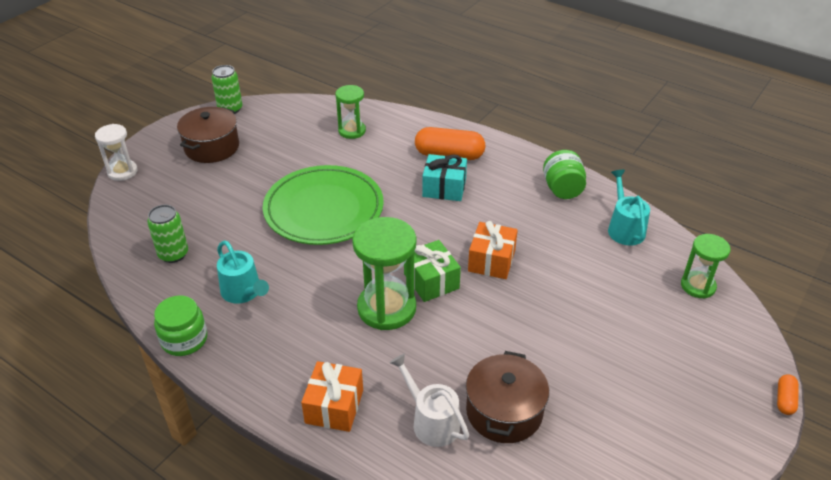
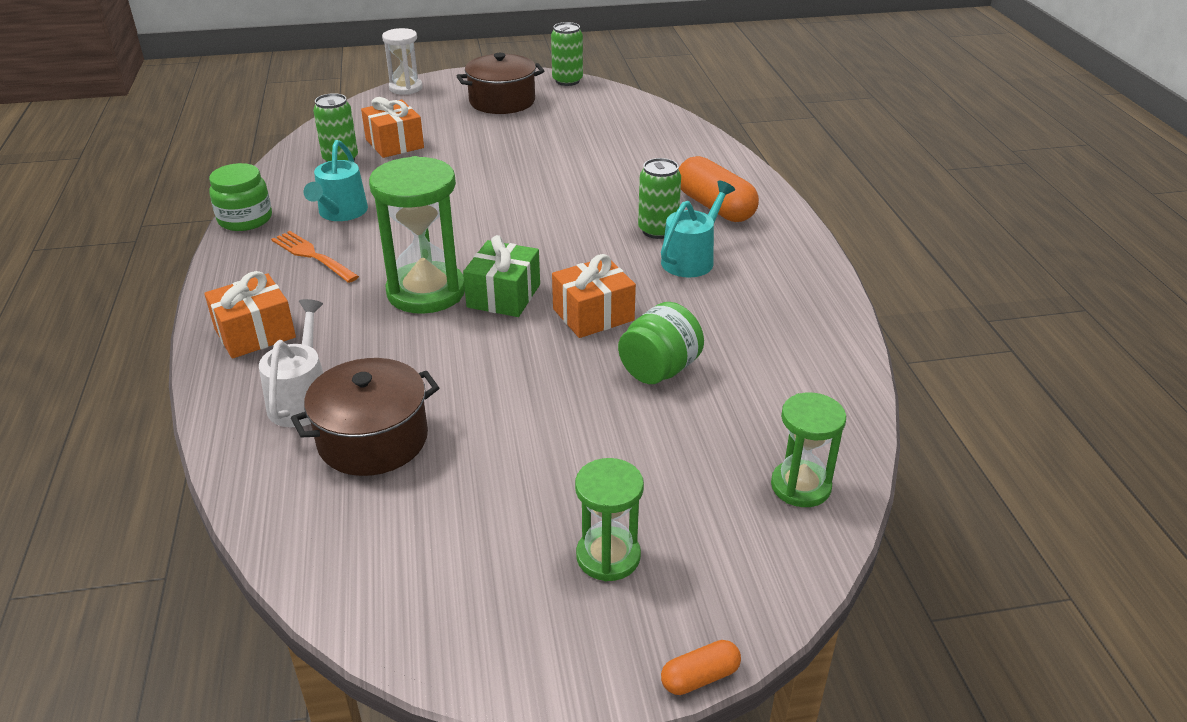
camera: 45 degrees right, 5 degrees down
(191, 220) = (394, 143): none -> orange gift
(279, 333) = (313, 256): none -> orange fork
(324, 209) = (511, 189): green plate -> none
(352, 131) = (649, 143): green hourglass -> green hourglass (608, 556)
(444, 188) = (657, 230): turquoise gift -> green can
(562, 189) = (794, 299): green jar -> green jar (659, 370)
(624, 228) = (806, 375): turquoise watering can -> turquoise watering can (691, 259)

